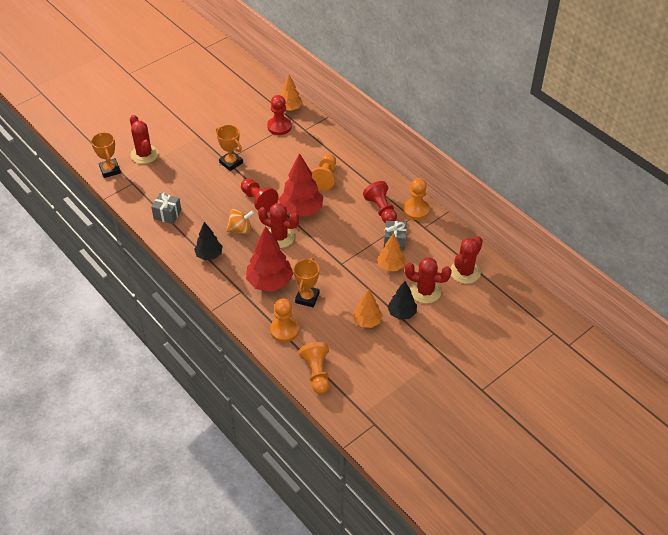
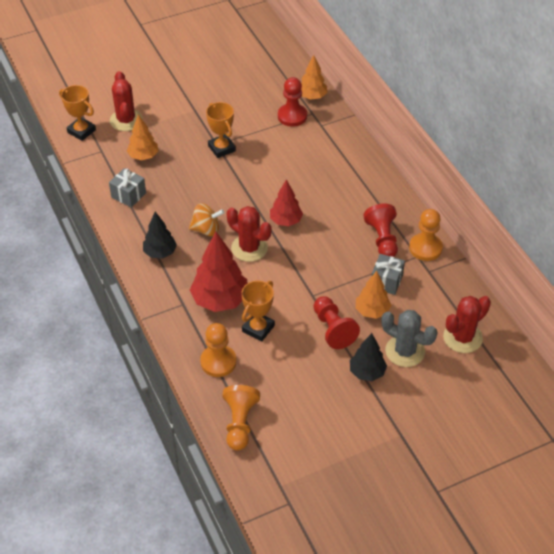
camera: 15 degrees right, 0 degrees up
(110, 170) = (81, 131): orange trophy -> orange trophy turned 45 degrees counterclockwise
(258, 201) = (238, 199): red pawn -> red pawn (333, 329)
(301, 210) = (285, 221): red tree -> red tree, size x0.61
(325, 178) = (327, 187): orange pawn -> none
(367, 321) = (321, 373): orange tree -> orange tree (143, 156)
(425, 291) = (405, 351): red cactus -> grey cactus

